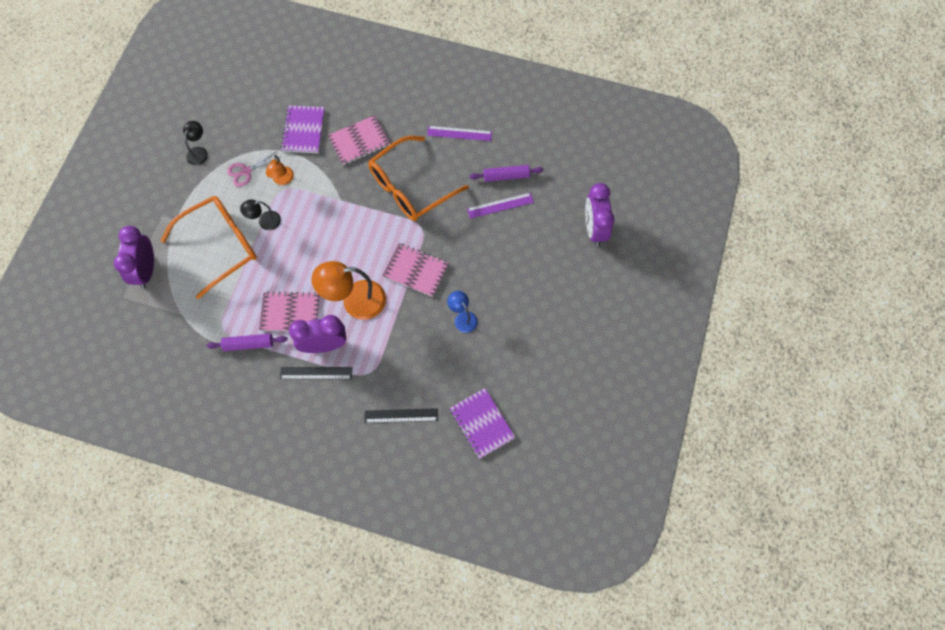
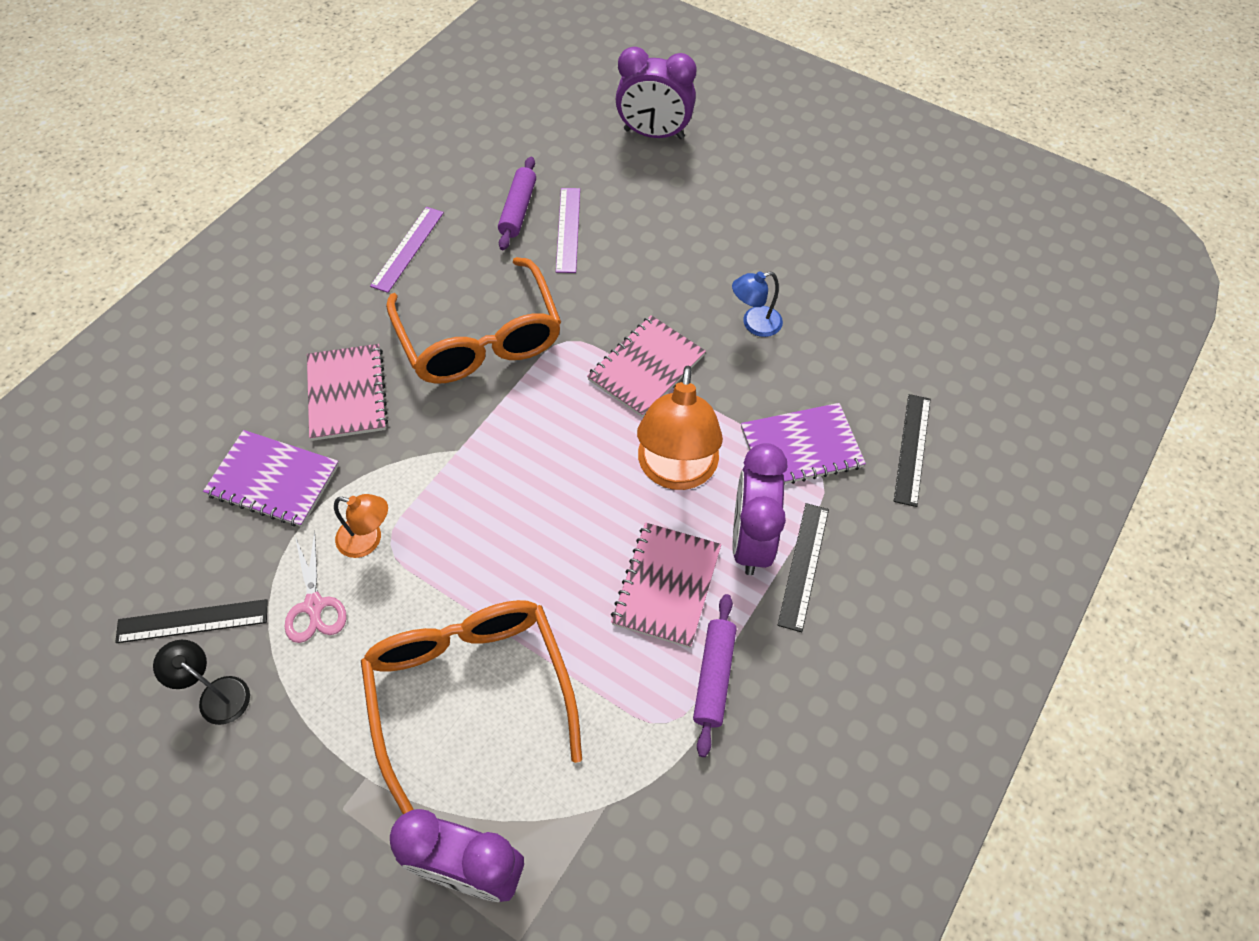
camera: 75 degrees left, 10 degrees down
(228, 129) = (192, 621): none -> black ruler
(265, 221) = (448, 592): black lamp -> none
(482, 423) = (944, 342): purple notebook -> purple notebook (801, 447)

